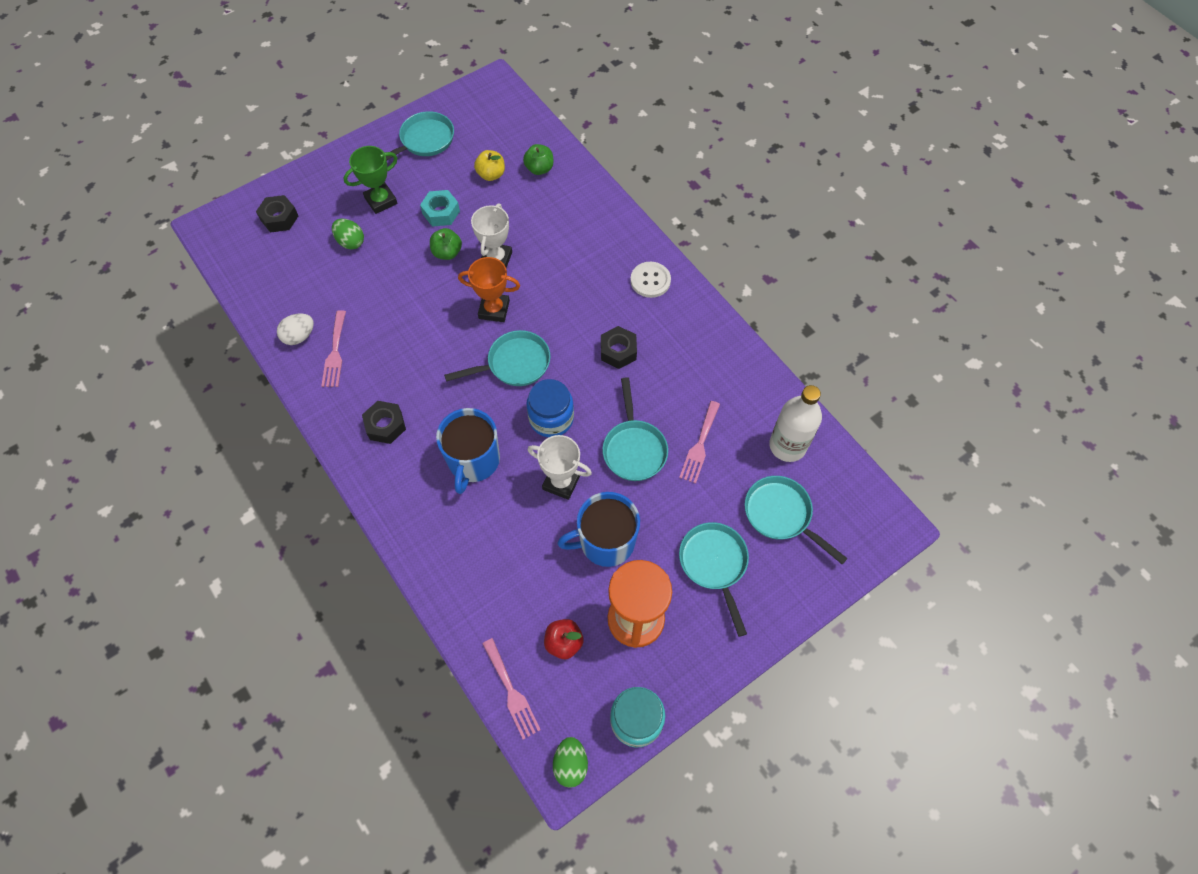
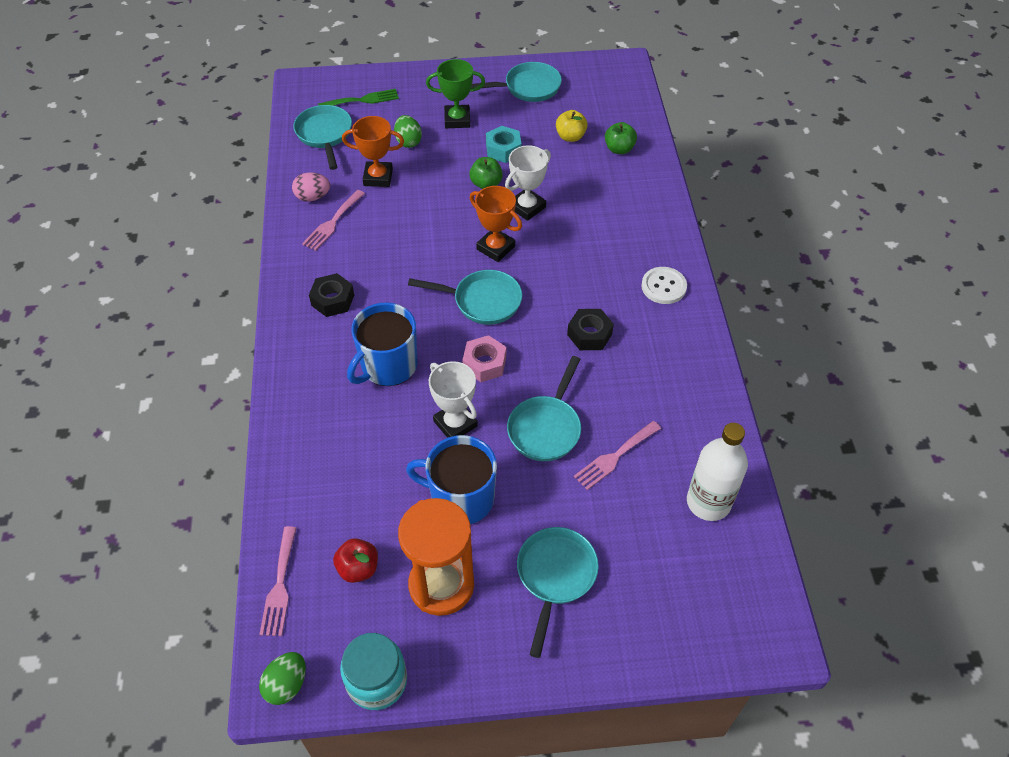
camera: 30 degrees right, 10 degrees down
(279, 218) = (362, 100): black nut -> green fork
(299, 336) = (313, 197): white egg -> pink egg
(346, 290) = (378, 177): none -> orange trophy
(551, 418) = (484, 363): blue jar -> pink nut
(781, 515) = (657, 565): turquoise pan -> turquoise pan (325, 135)

